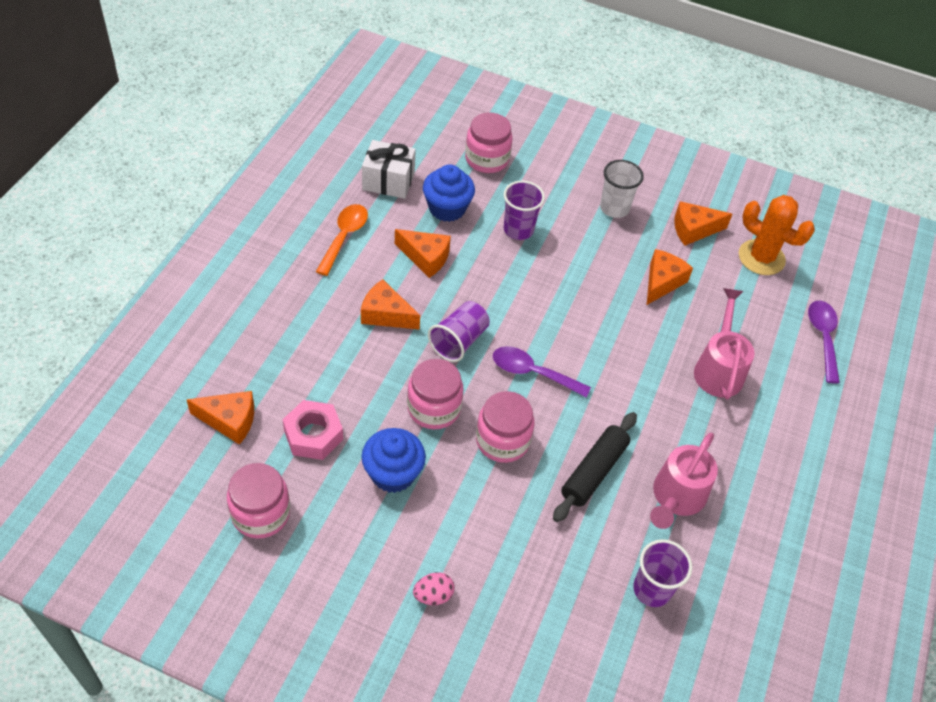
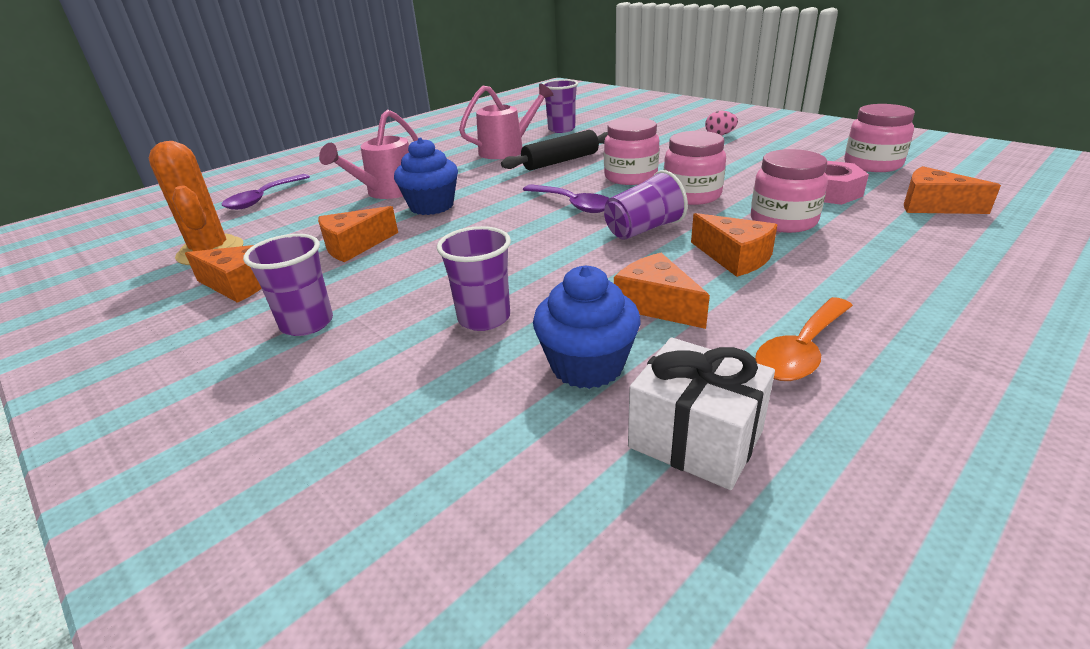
camera: 150 degrees left, 20 degrees down
(393, 473) = (743, 171): blue cupcake -> blue cupcake (431, 206)
(487, 159) = (444, 447): pink jar -> pink jar (783, 221)
(614, 208) = (307, 323): white cup -> purple cup

